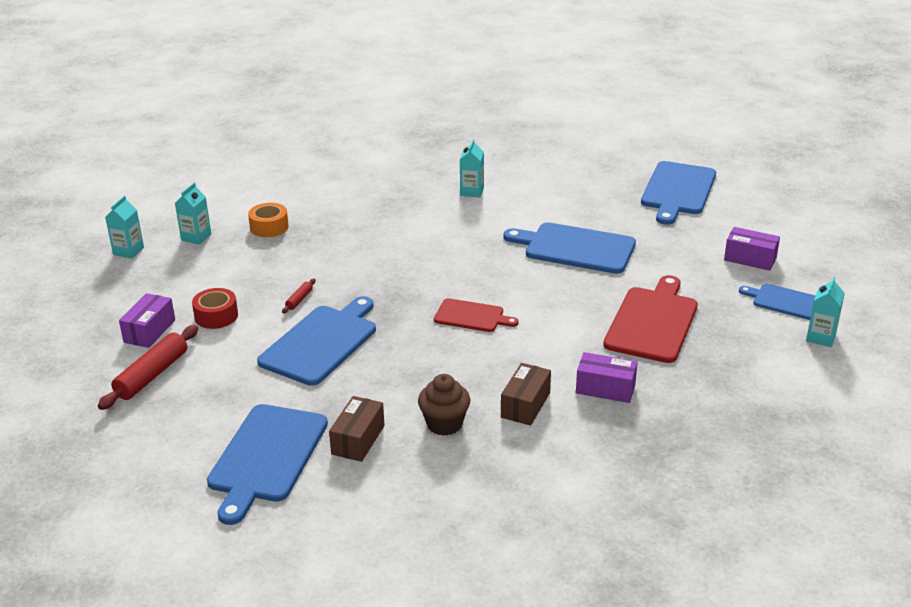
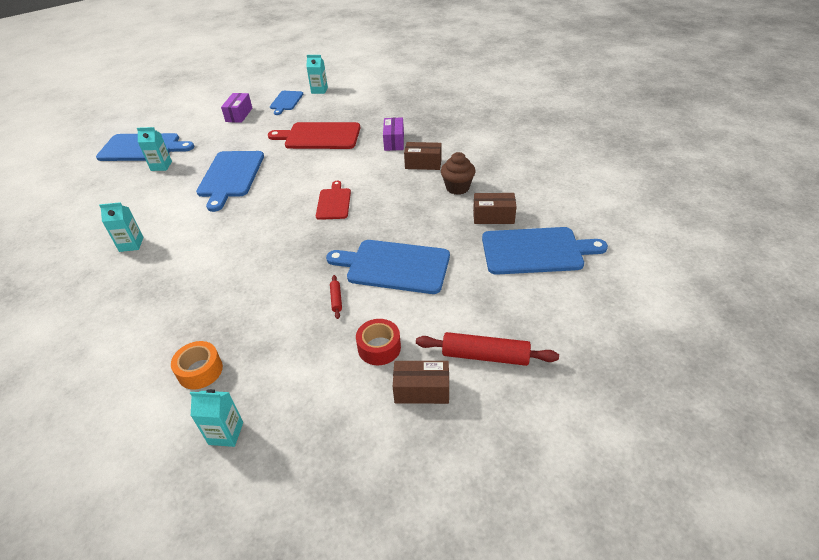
camera: 105 degrees left, 10 degrees up
(128, 251) = (266, 496): turquoise carton -> turquoise carton (161, 166)
(150, 331) = (421, 390): purple box -> brown box
(299, 300) = (336, 299): red rolling pin -> red rolling pin turned 75 degrees clockwise

